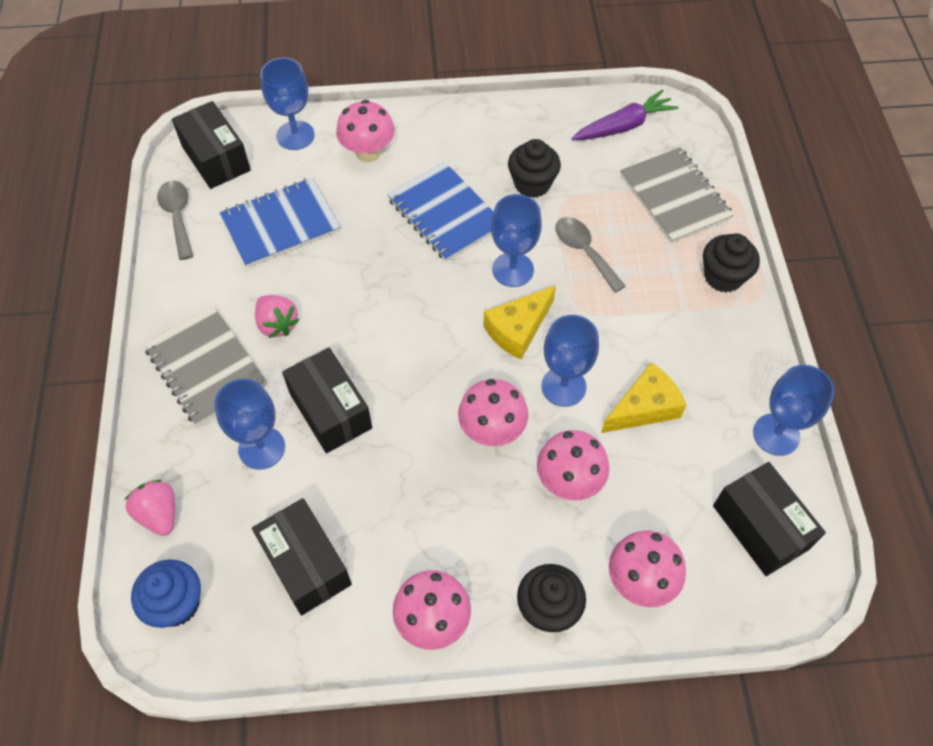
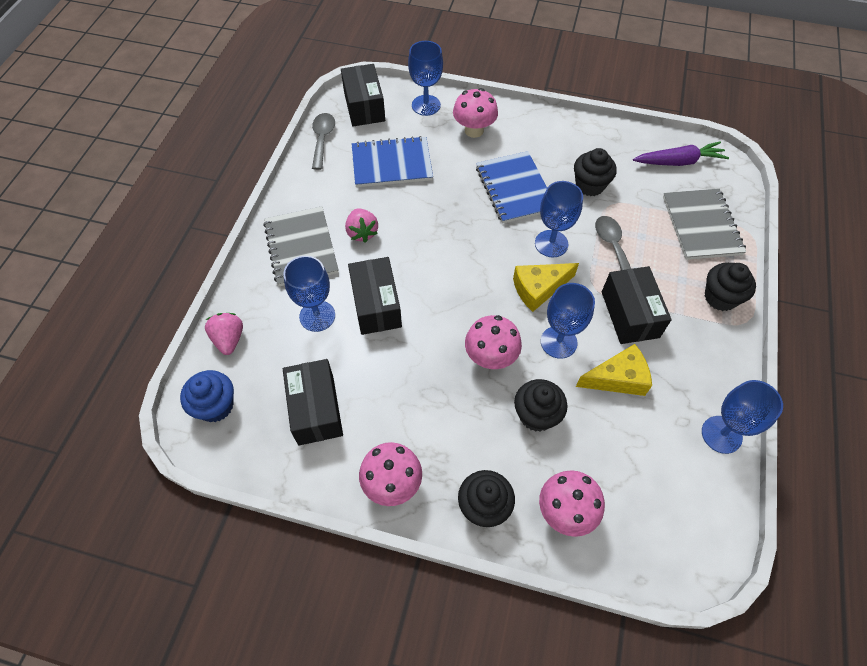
camera: 20 degrees right, 0 degrees up
(569, 481) = (536, 415): pink mushroom -> black cupcake
(760, 527) = (681, 504): black box -> black box (630, 314)

